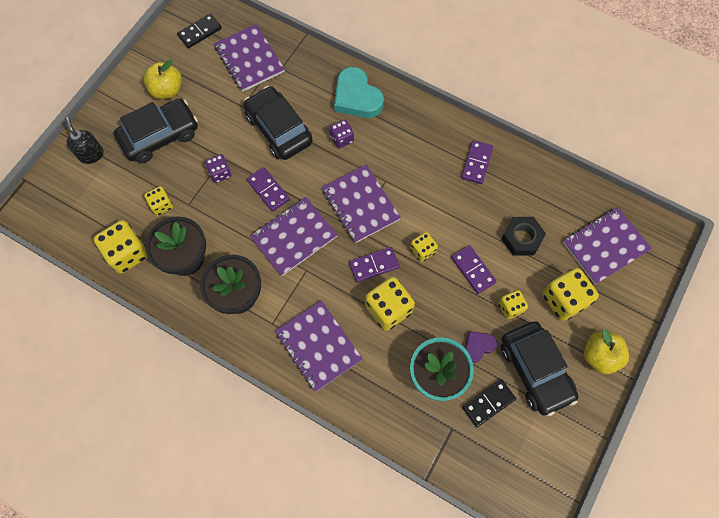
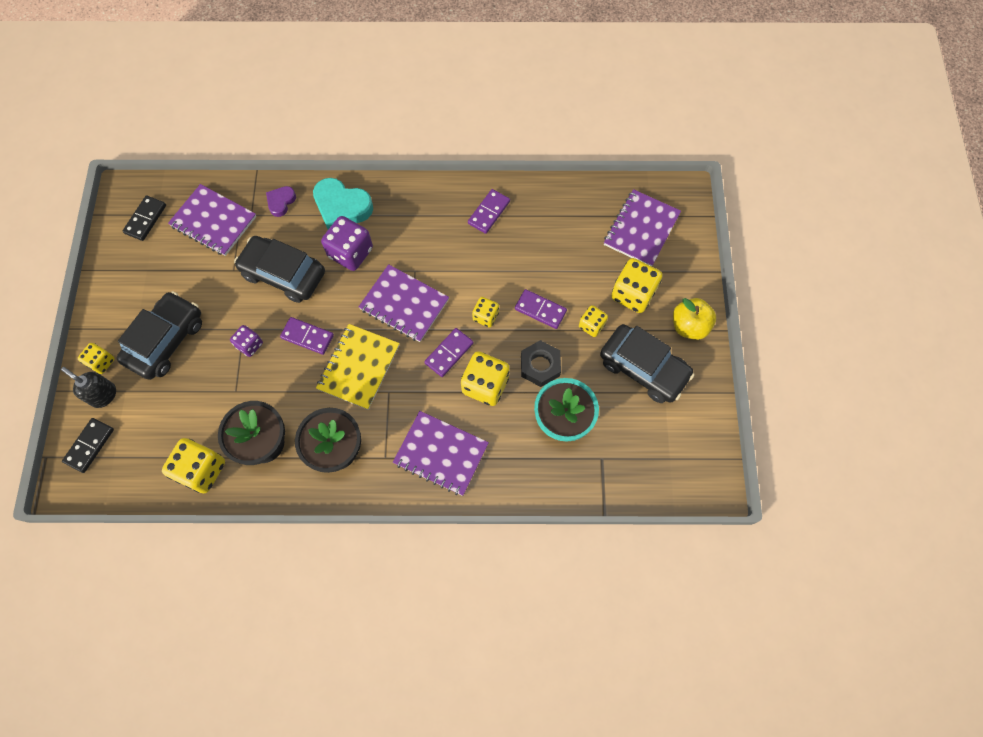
camera: 30 degrees left, 0 degrees up
(161, 205) = (208, 406): yellow dice -> yellow dice (102, 362)
(167, 90) = (145, 292): yellow apple -> none
(294, 237) = (358, 367): purple notebook -> yellow notebook
(342, 139) = (350, 253): purple dice -> purple dice, size x1.75
(476, 163) = (489, 212): purple domino -> purple domino turned 45 degrees clockwise
(478, 346) = (583, 375): purple heart -> purple heart (281, 202)
(488, 403) = (620, 419): black domino -> black domino (89, 445)
(521, 238) = (566, 259): black nut -> black nut (540, 366)

